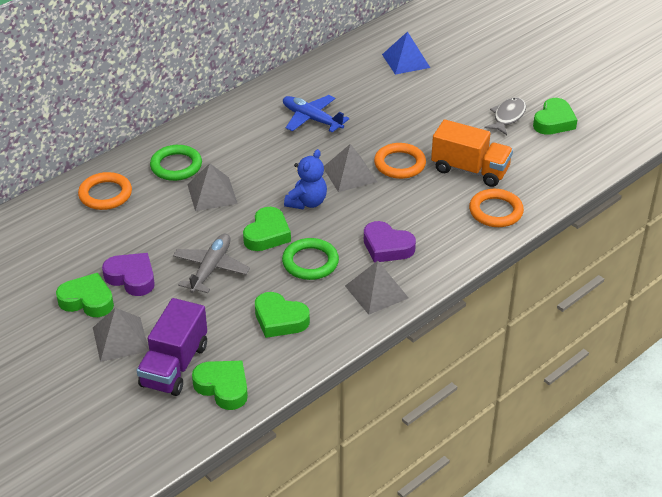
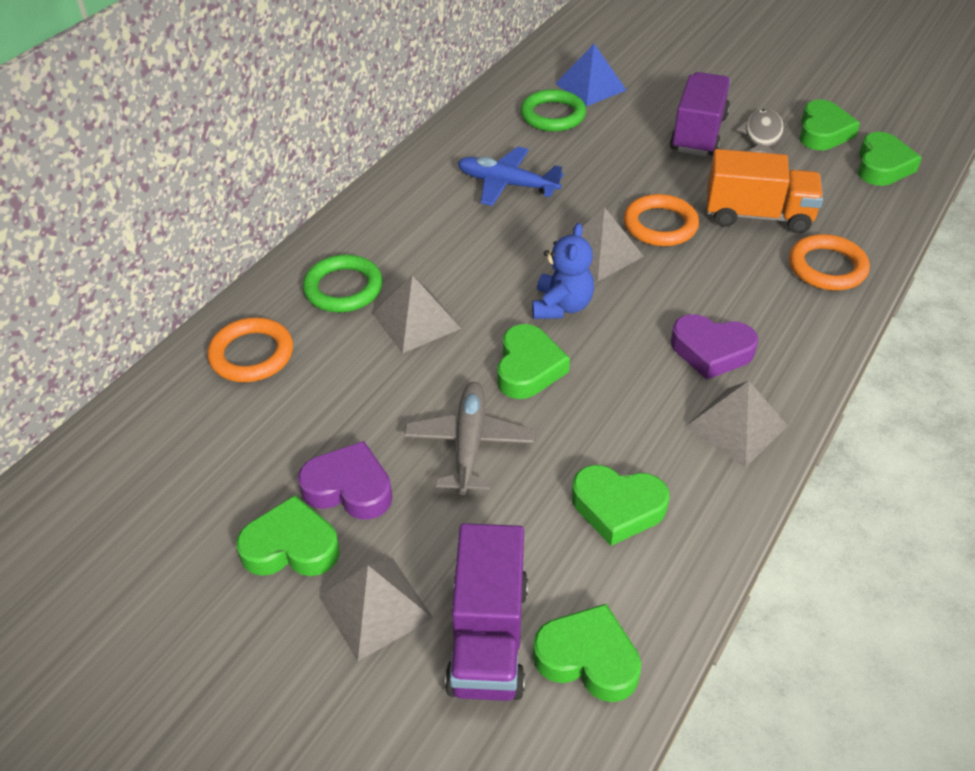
camera: 15 degrees left, 5 degrees up
(310, 262) = (614, 399): green ring -> green ring (553, 115)
(463, 107) = (698, 134): none -> purple truck
(580, 152) = (882, 166): none -> green heart

